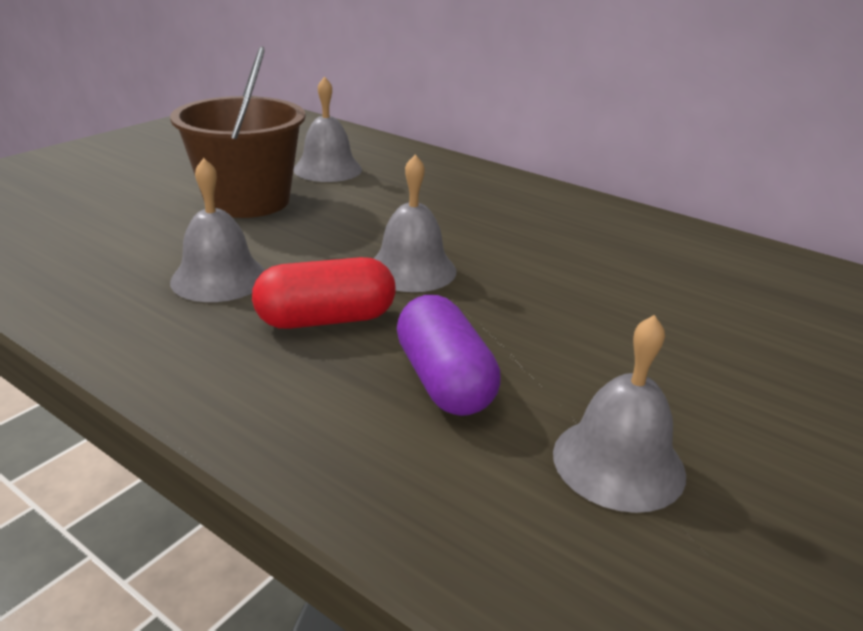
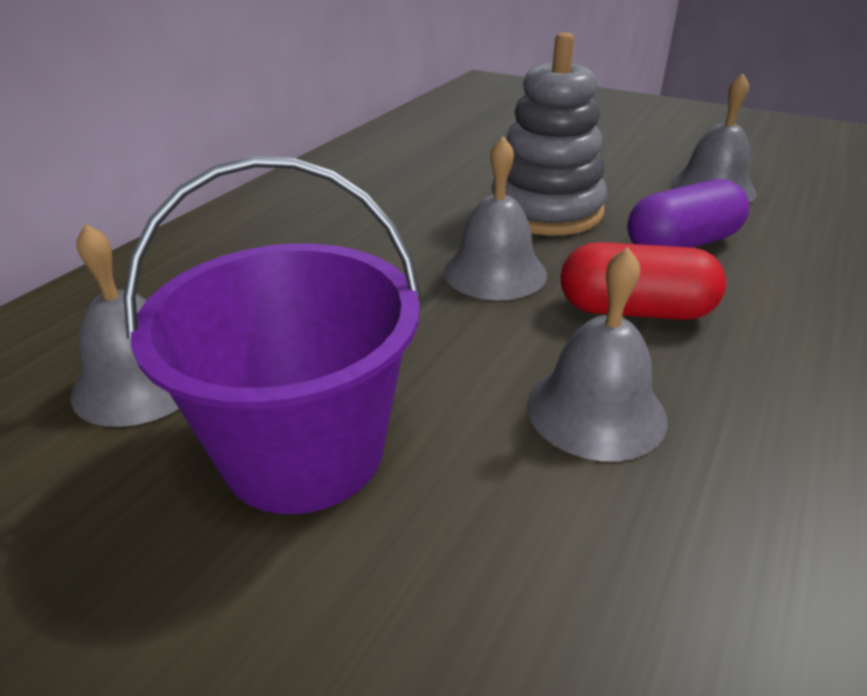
camera: 95 degrees left, 5 degrees up
(247, 201) = (304, 451): brown bucket -> purple bucket
(326, 319) = (634, 310): red capsule -> red capsule turned 60 degrees counterclockwise
(536, 313) = (546, 211): none -> grey stacking toy

